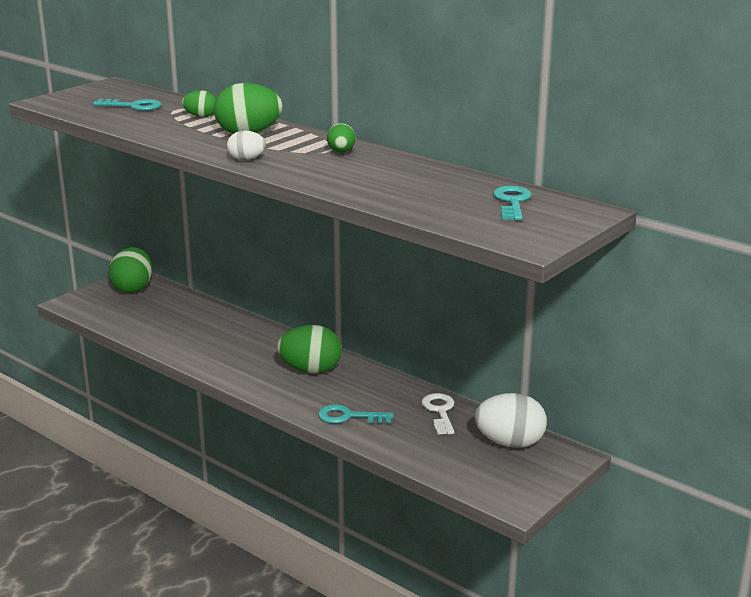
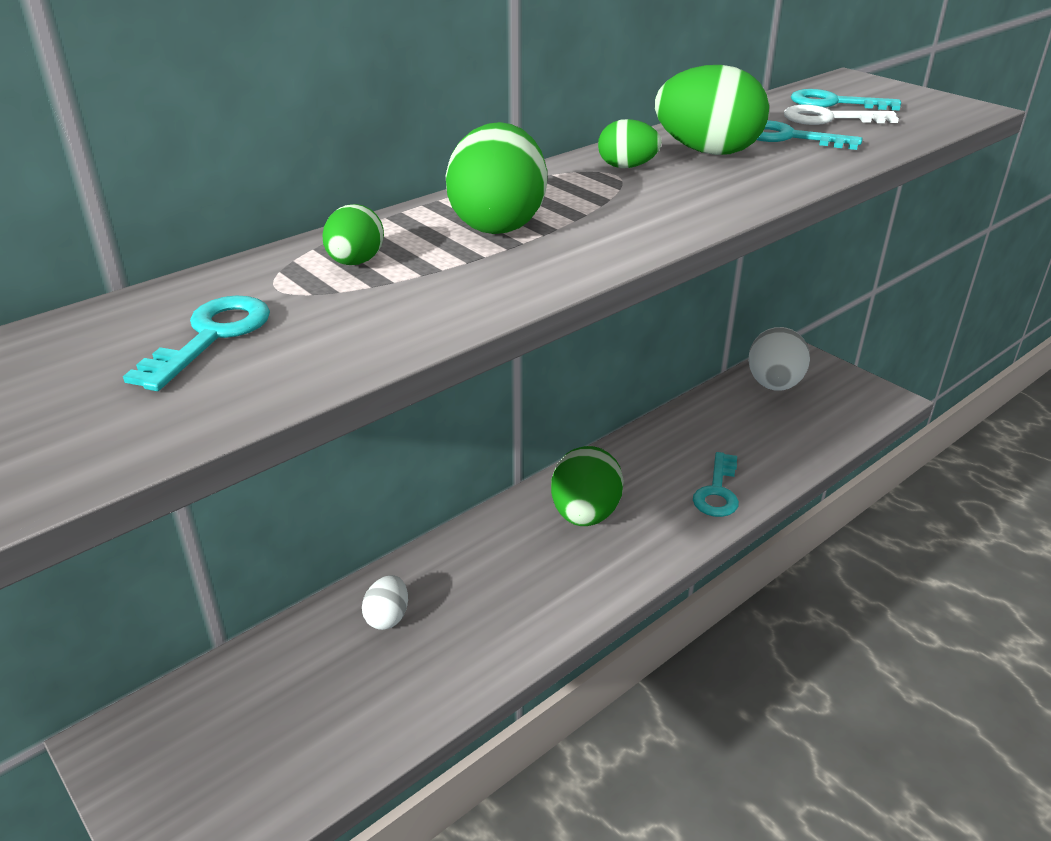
camera: 80 degrees left, 10 degrees up
(132, 288) = (172, 740): green egg -> green egg (707, 151)
(246, 159) = (652, 230): white egg -> white egg (387, 617)
(417, 188) = (789, 138): none -> turquoise key
(439, 412) = (706, 420): white key -> white key (829, 118)

